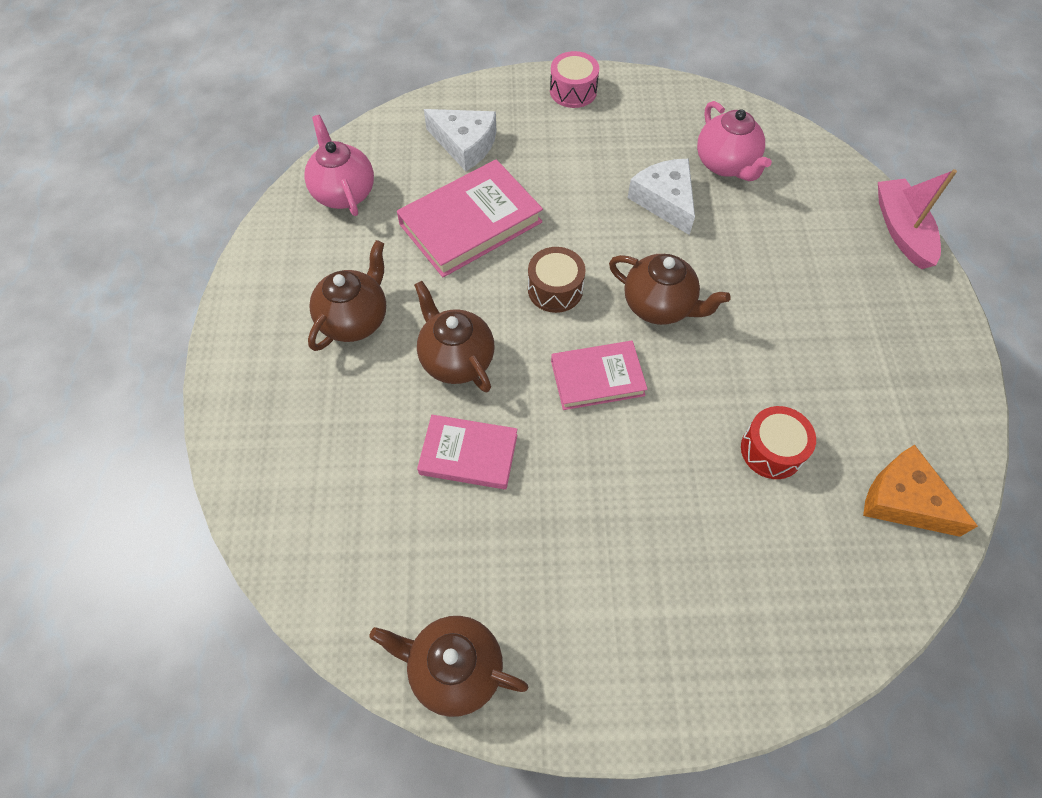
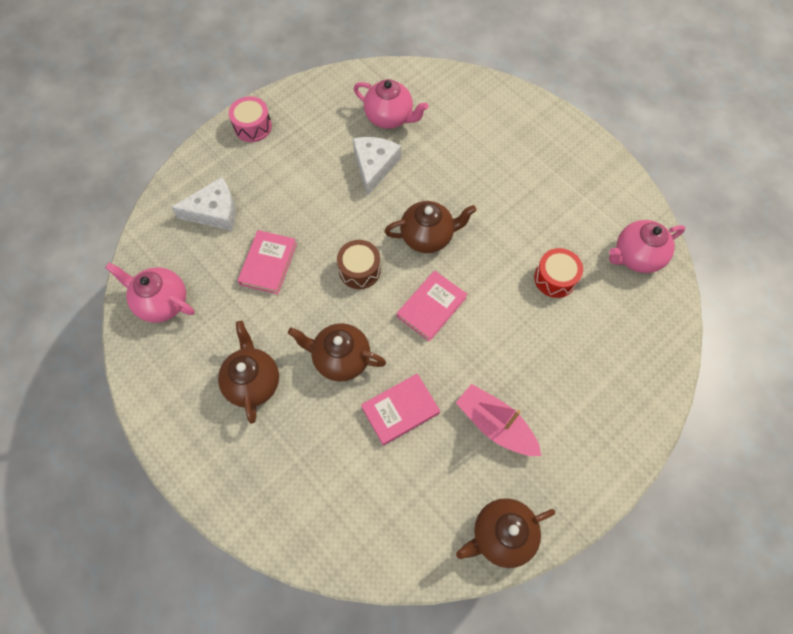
camera: 40 degrees left, 5 degrees up
(470, 223) = (268, 264): pink book -> pink book, size x0.63
(665, 201) = (374, 166): white cheese -> white cheese turned 75 degrees clockwise
(901, 230) = (517, 97): pink boat -> pink boat (495, 425)
(903, 500) = (636, 257): orange cheese -> pink teapot

